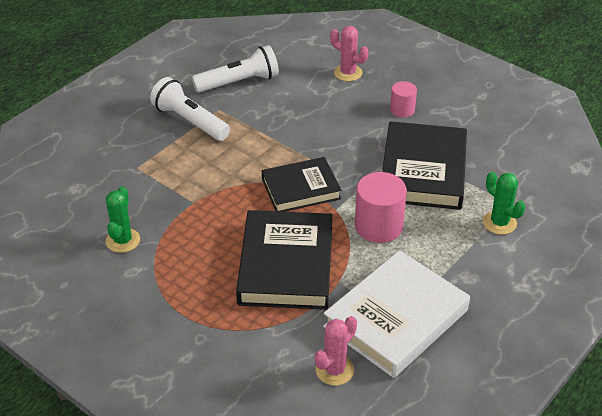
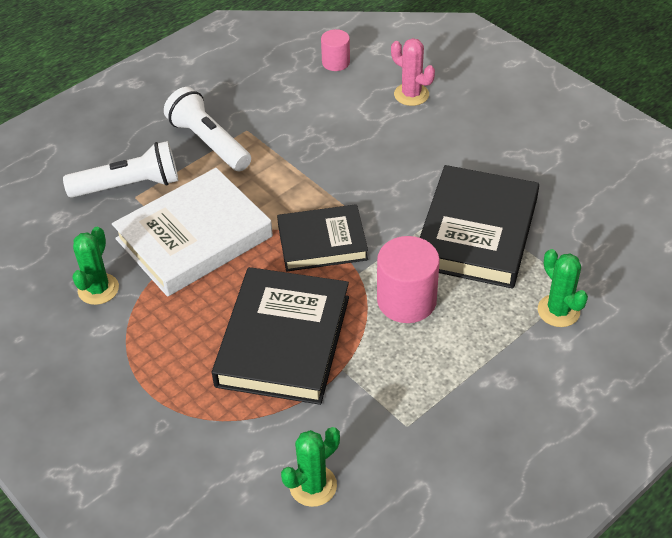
camera: 10 degrees right, 5 degrees up
(239, 82) = (277, 97): white flashlight -> white flashlight (129, 185)
(334, 370) = (313, 486): pink cactus -> green cactus
(396, 318) = (402, 426): white book -> white book (194, 238)
(402, 110) = (468, 149): pink cylinder -> pink cylinder (336, 62)

